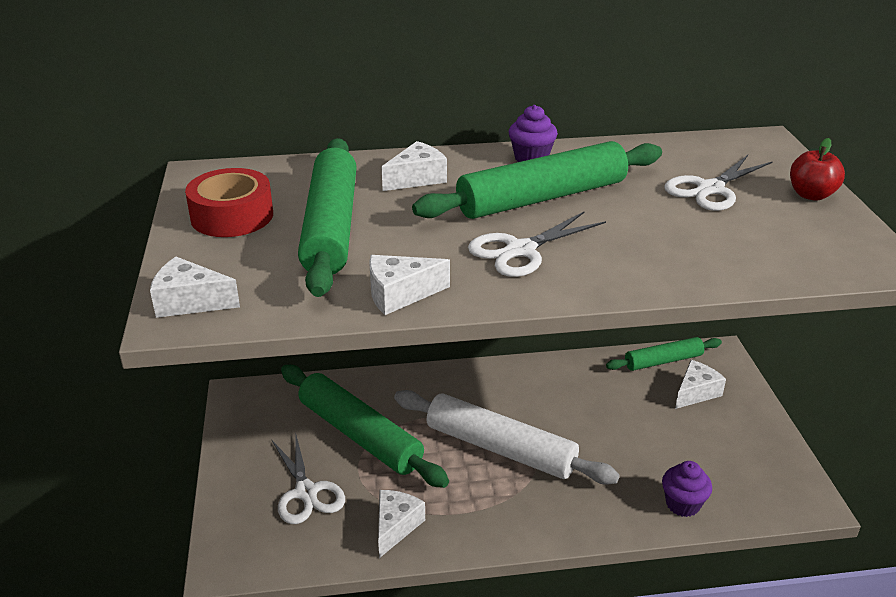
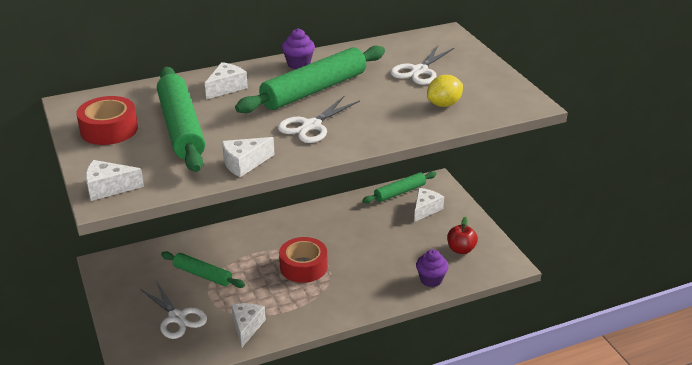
camera: 15 degrees left, 0 degrees up
(359, 435) = (202, 275): green rolling pin -> green rolling pin, size x0.58
(500, 448) = (303, 267): white rolling pin -> red tape
(739, 245) = (444, 104): none -> yellow lemon
(811, 195) = (481, 67): red apple -> red apple (461, 249)

